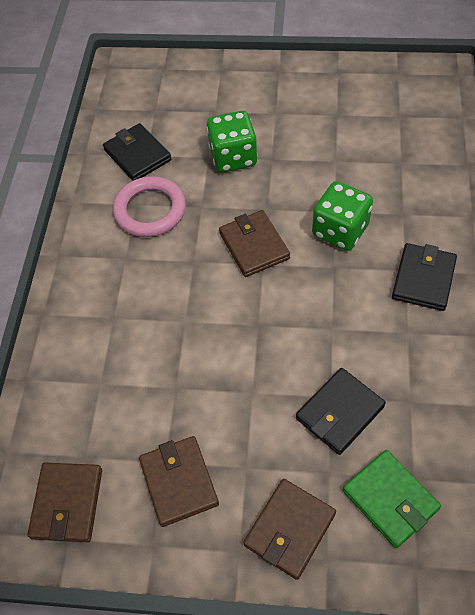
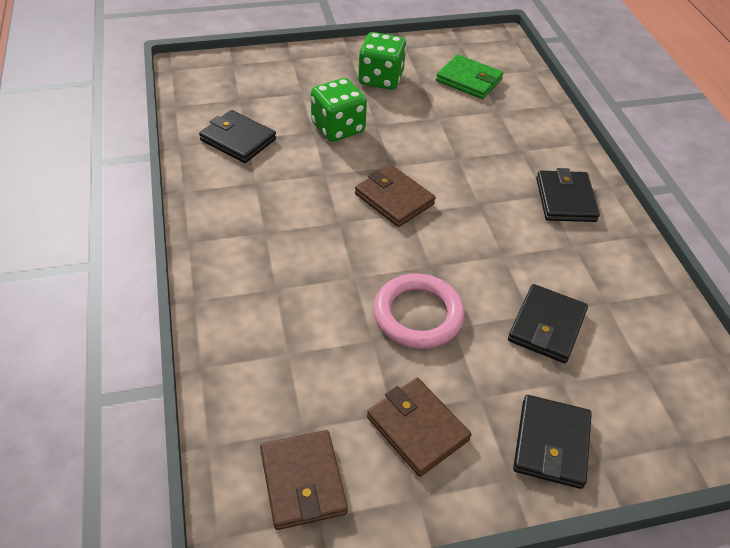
camera: 25 degrees left, 10 degrees down
(150, 210) = (273, 185): pink ring -> pink ring (418, 315)
(289, 529) = (551, 444): brown wallet -> black wallet
(340, 230) = (470, 173): green dice -> green dice (381, 79)
(390, 499) = (631, 391): green wallet -> green wallet (469, 80)

